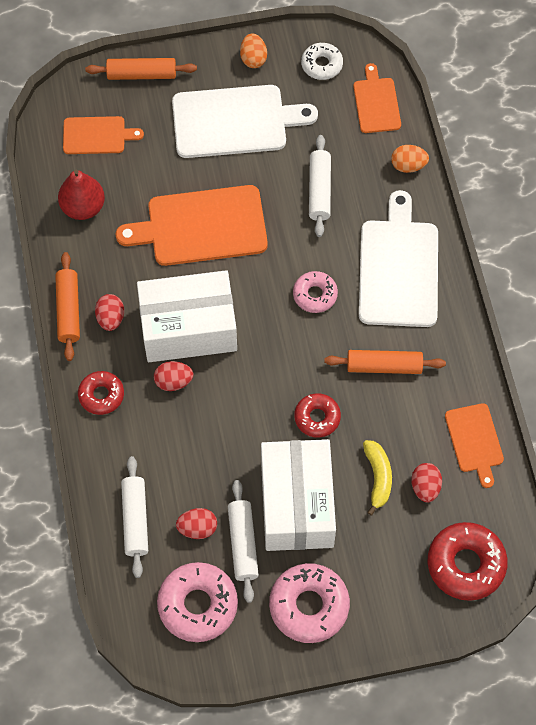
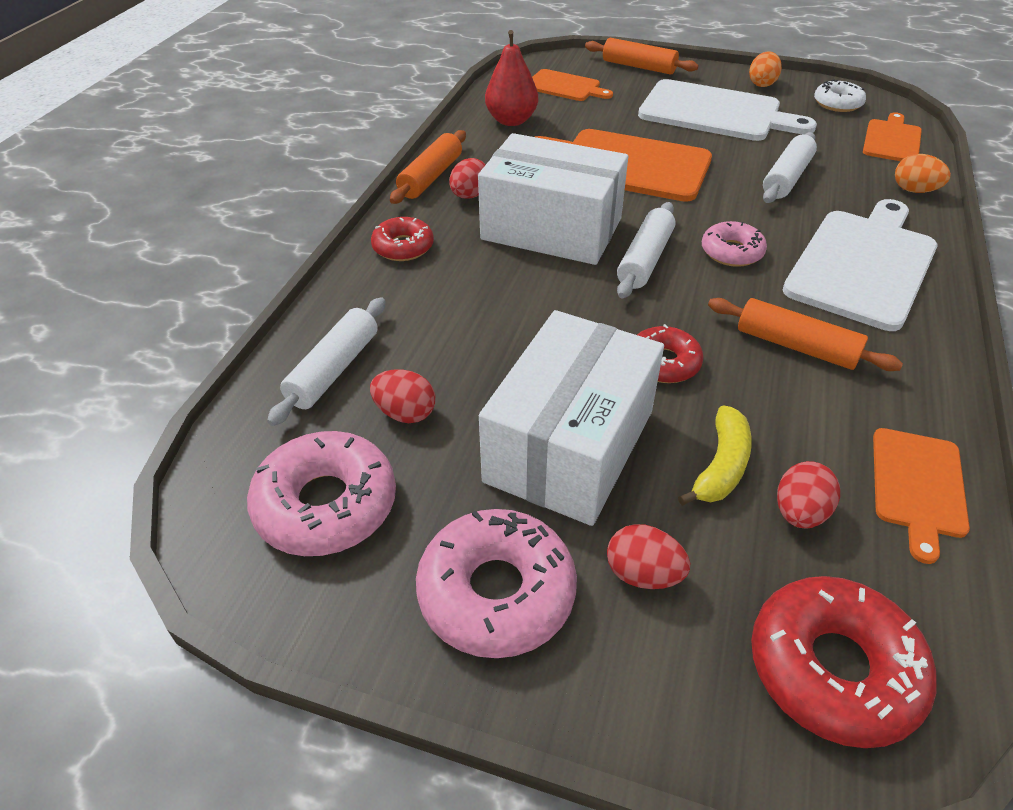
camera: 30 degrees right, 20 degrees down
(173, 382) = (497, 264): red egg -> red egg (643, 574)
(243, 543) = (454, 458): white rolling pin -> white rolling pin (645, 260)

